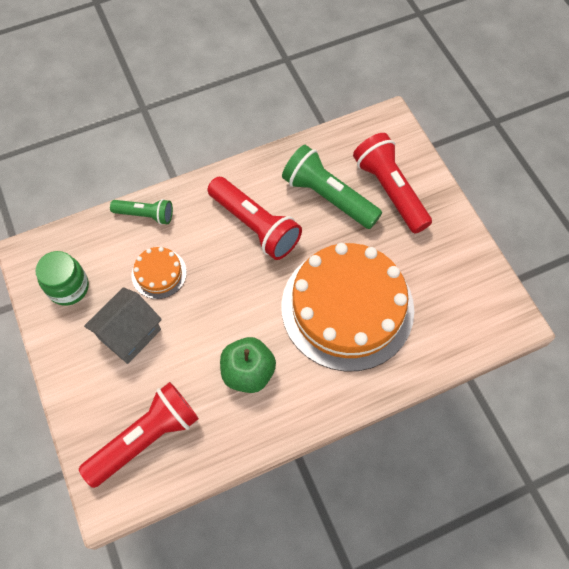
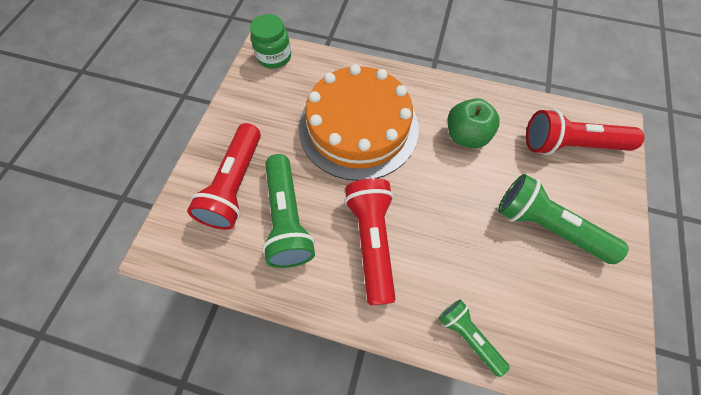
camera: 140 degrees left, 0 degrees up
(68, 287) = (588, 313): green jar -> green jar (274, 57)
(129, 334) = (546, 226): grey house -> green flashlight
(159, 273) = (490, 262): orange cake -> none

